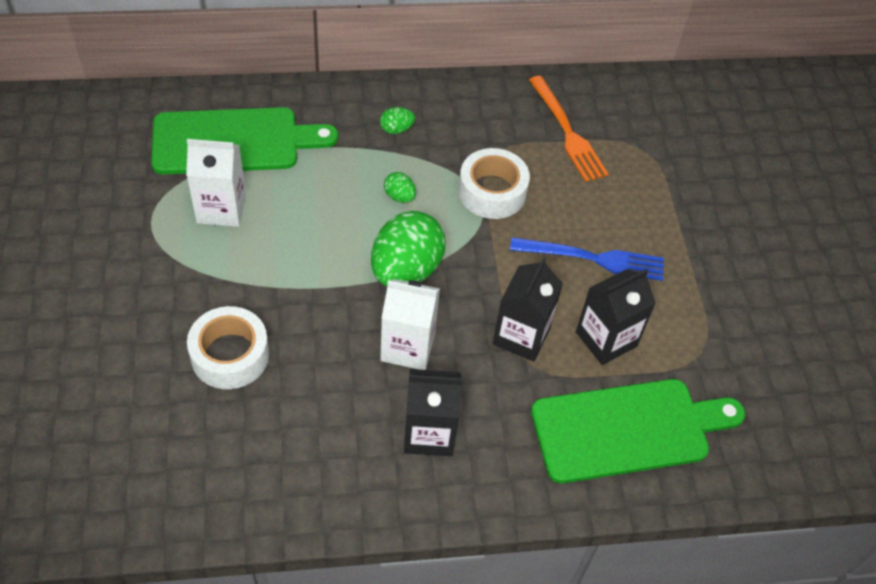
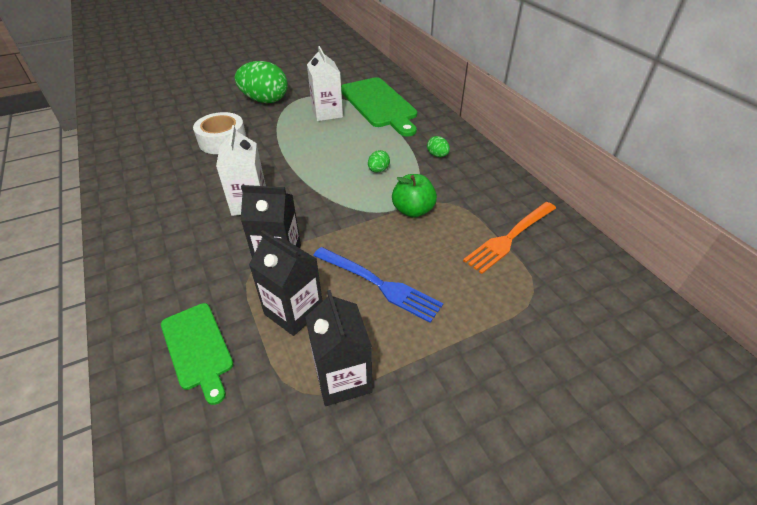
camera: 75 degrees right, 10 degrees down
(406, 270) = (315, 187): green egg -> green egg (265, 100)
(429, 433) = (178, 230): black carton -> black carton (343, 378)
(492, 192) = (413, 210): white tape -> green apple
(594, 258) = (379, 284): blue fork -> blue fork turned 45 degrees counterclockwise
(628, 429) = (197, 348): green cutting board -> green cutting board, size x0.58

